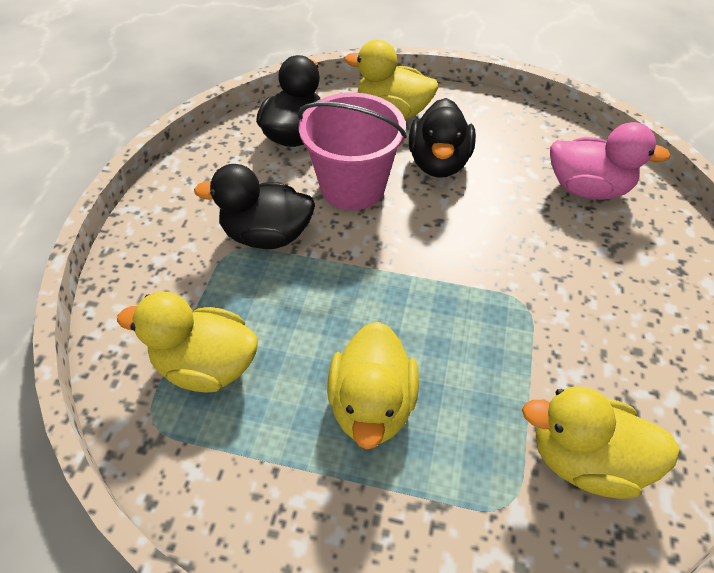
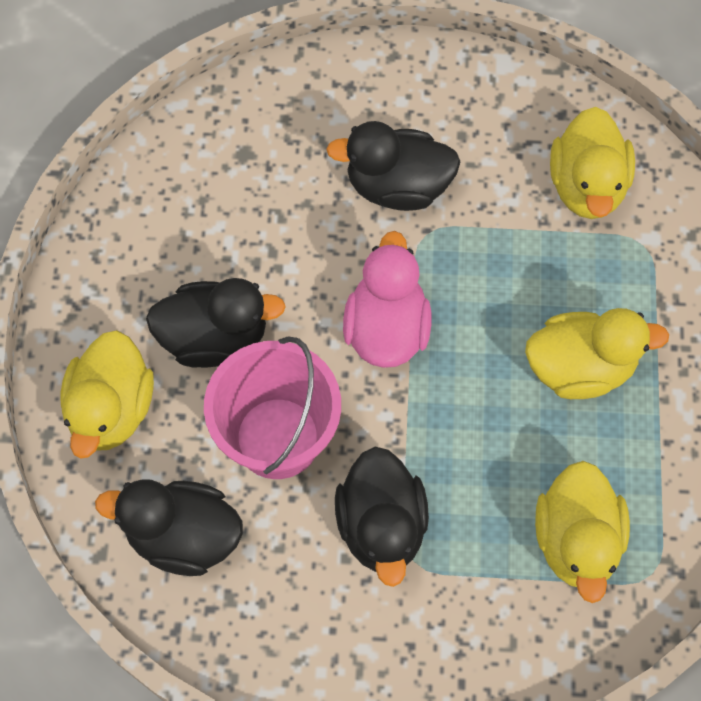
camera: 100 degrees left, 15 degrees up
(575, 290) = (397, 186): none -> black duck
(587, 188) = (236, 167): pink duck -> pink duck (386, 328)

